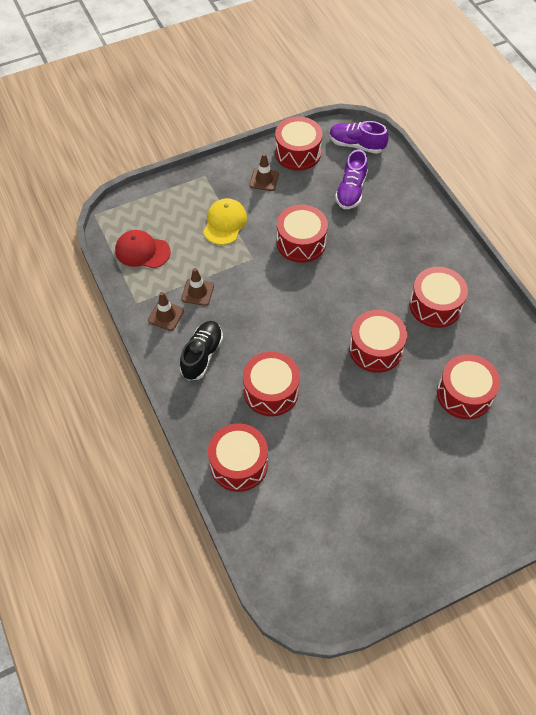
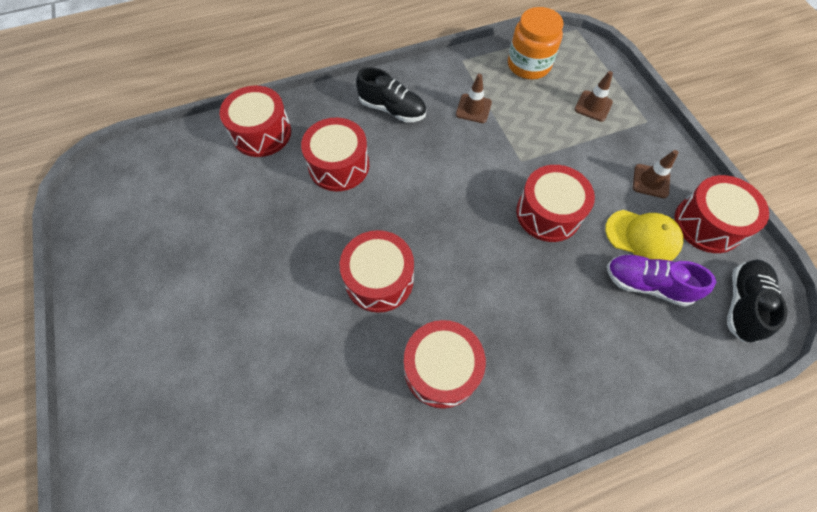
camera: 95 degrees right, 5 degrees up
(142, 251) = (528, 65): red cap -> orange jar
(166, 315) = (444, 82): brown traffic cone -> brown traffic cone (593, 106)
(225, 223) = (574, 137): yellow cap -> yellow cap (642, 236)
(356, 145) = (742, 304): purple shoe -> black shoe
(464, 394) = (294, 381): red drum -> none

